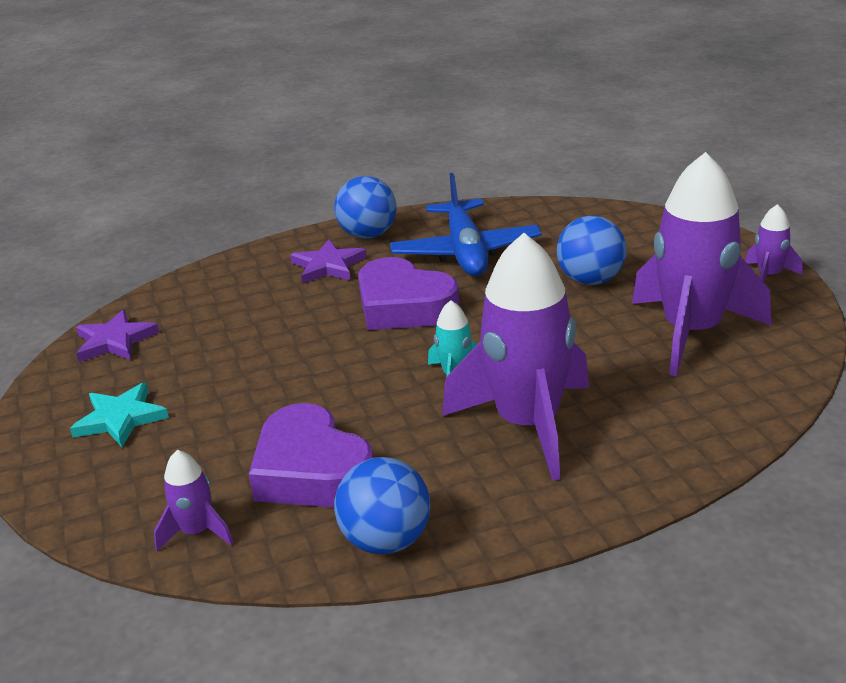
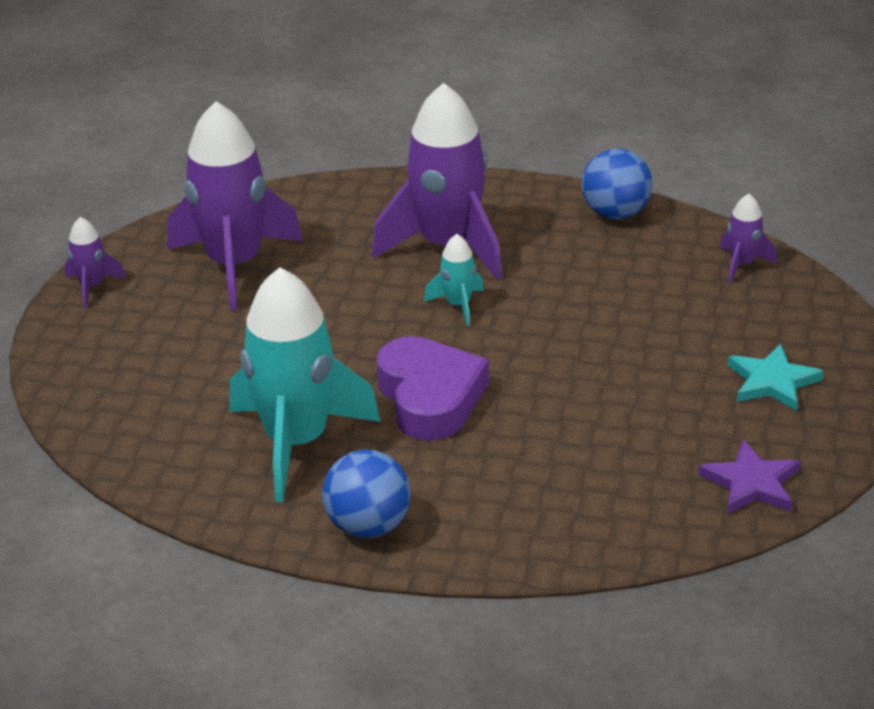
camera: 150 degrees left, 5 degrees up
(311, 471) = (634, 275): purple heart -> none
(328, 266) = (456, 493): purple star -> none
(466, 252) = (297, 442): blue plane -> turquoise rocket
(590, 280) = (233, 349): blue ball -> none

